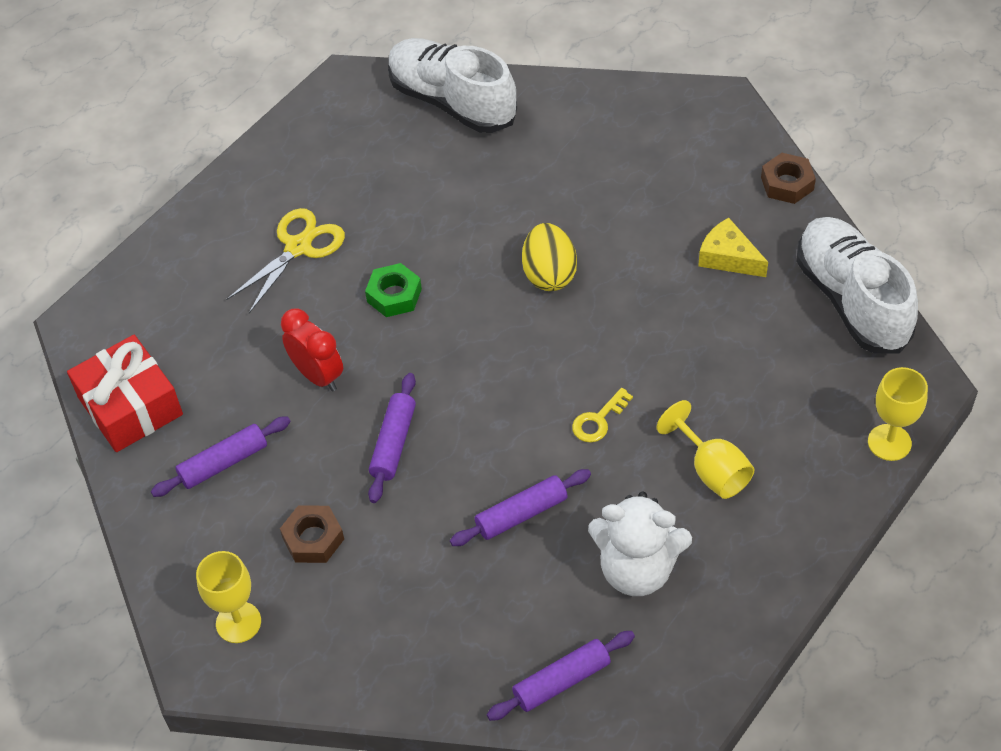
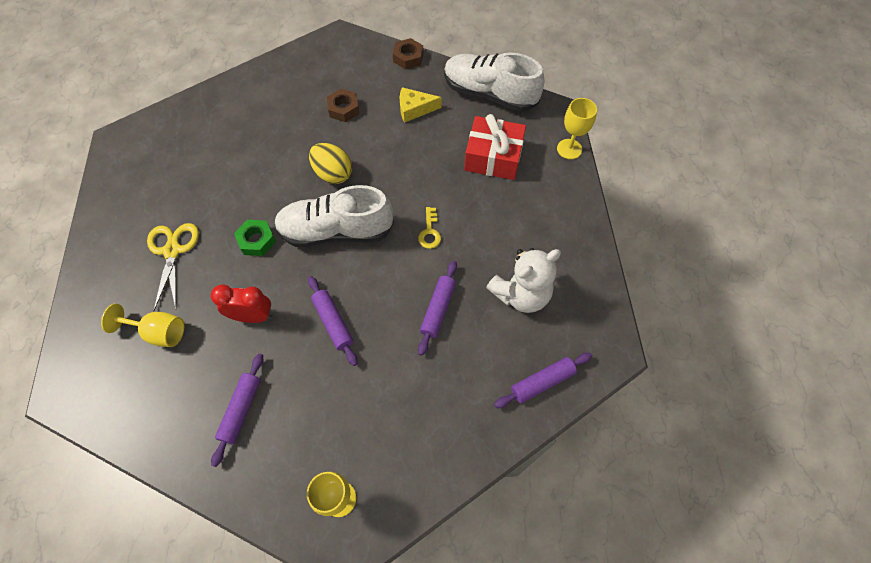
camera: 45 degrees left, 10 degrees up
(130, 406) = (146, 421): red gift -> red gift (493, 157)
(313, 538) = (337, 412): brown nut -> brown nut (343, 109)
(452, 102) = (193, 116): white shoe -> white shoe (336, 231)
(561, 681) = (542, 382): purple rolling pin -> purple rolling pin turned 45 degrees clockwise
(711, 470) = (506, 218): yellow goblet -> yellow goblet (159, 332)

